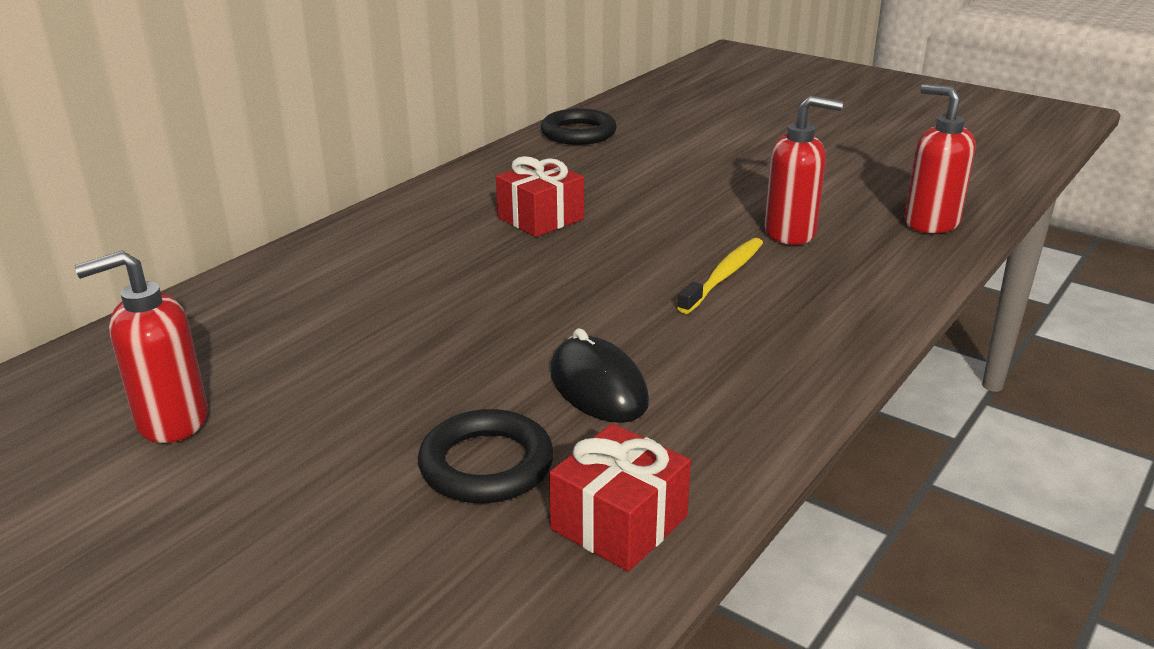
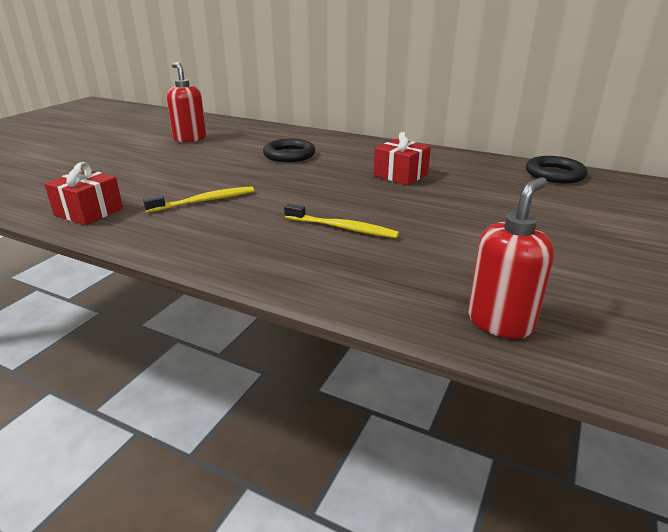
camera: 80 degrees right, 0 degrees up
(486, 465) = (144, 185): black ring -> black ring (289, 155)
(598, 387) = (204, 201): black mouse -> yellow toothbrush
(791, 233) = (429, 251): red soap dispenser -> none

